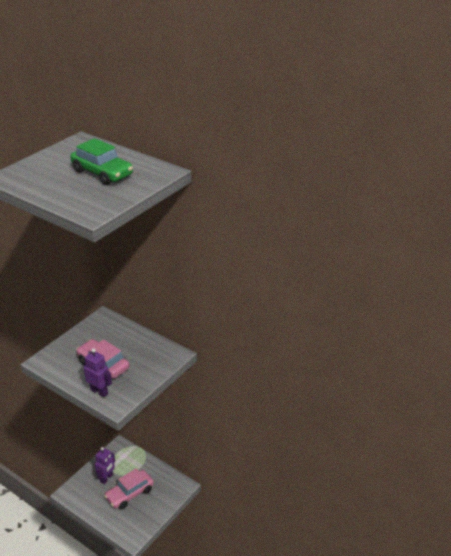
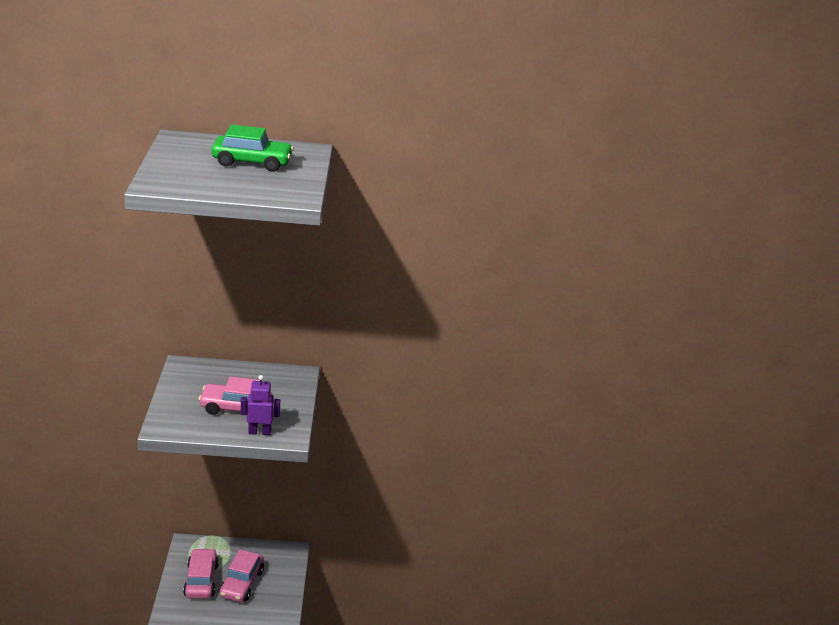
camera: 40 degrees left, 5 degrees down
(106, 478) = (201, 580): purple robot -> pink car

